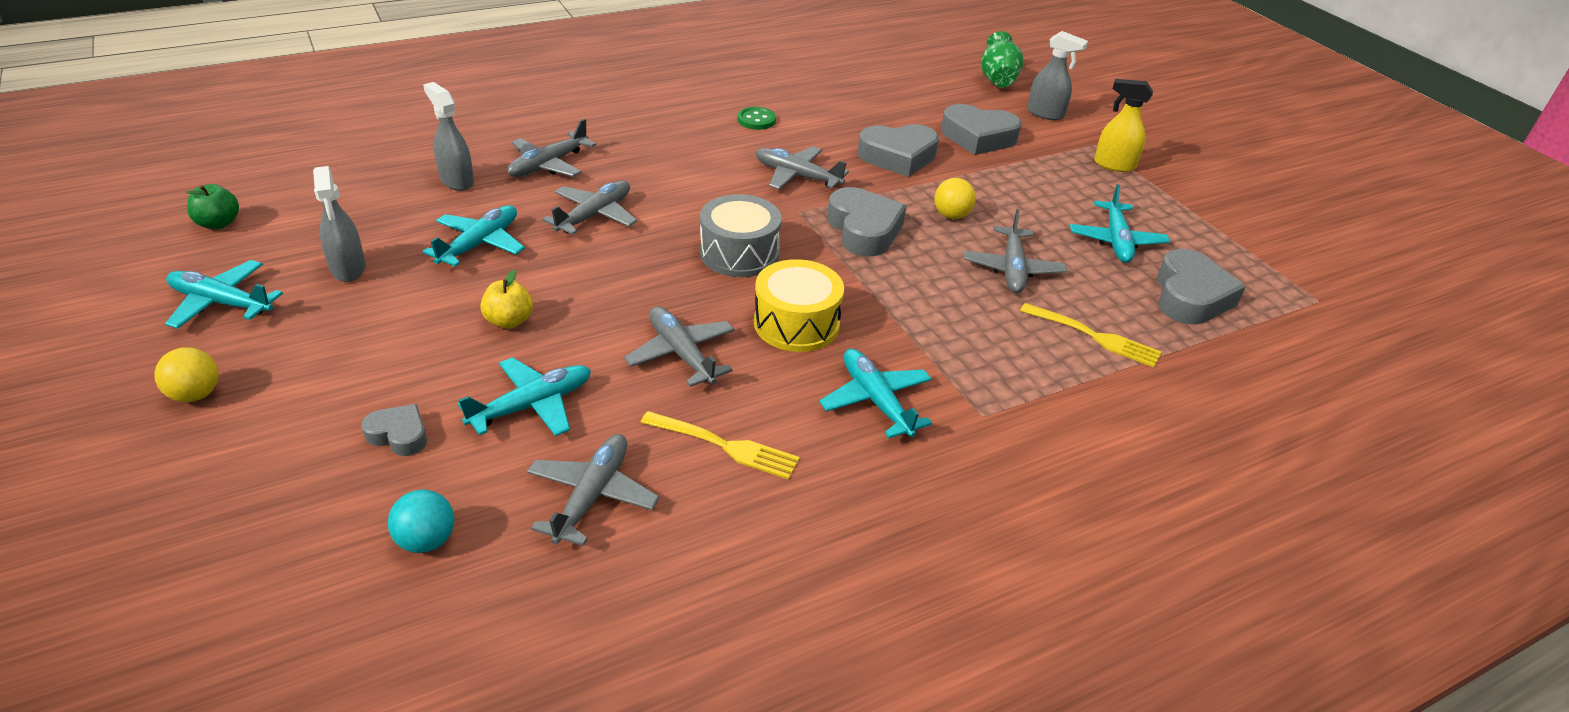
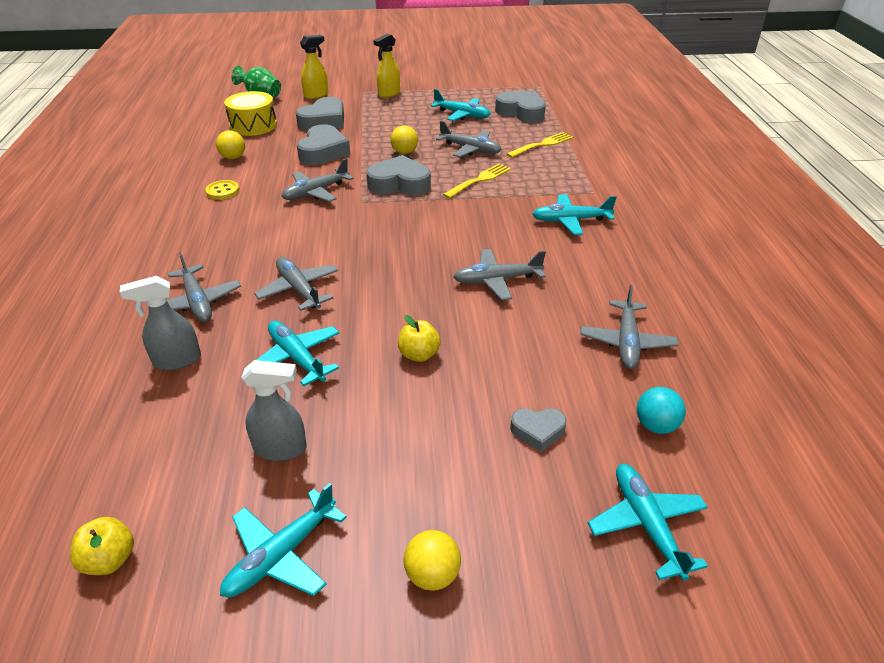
camera: 65 degrees left, 0 degrees up
(219, 223) = (110, 559): green apple -> yellow apple
(399, 435) = (538, 431): grey heart -> grey heart turned 135 degrees counterclockwise
(532, 405) = (527, 356): turquoise plane -> turquoise plane (646, 524)
(592, 496) = (627, 342): grey plane -> grey plane turned 120 degrees counterclockwise
(724, 446) = (594, 281): yellow fork -> yellow fork (479, 180)
(739, 253) = (395, 235): grey drum -> none
(756, 120) = (222, 191): green button -> yellow button
(796, 323) = (486, 230): yellow drum -> yellow drum (253, 125)
(833, 105) = (233, 157): none -> yellow ball
(1045, 114) = (316, 95): grey spray bottle -> yellow spray bottle

